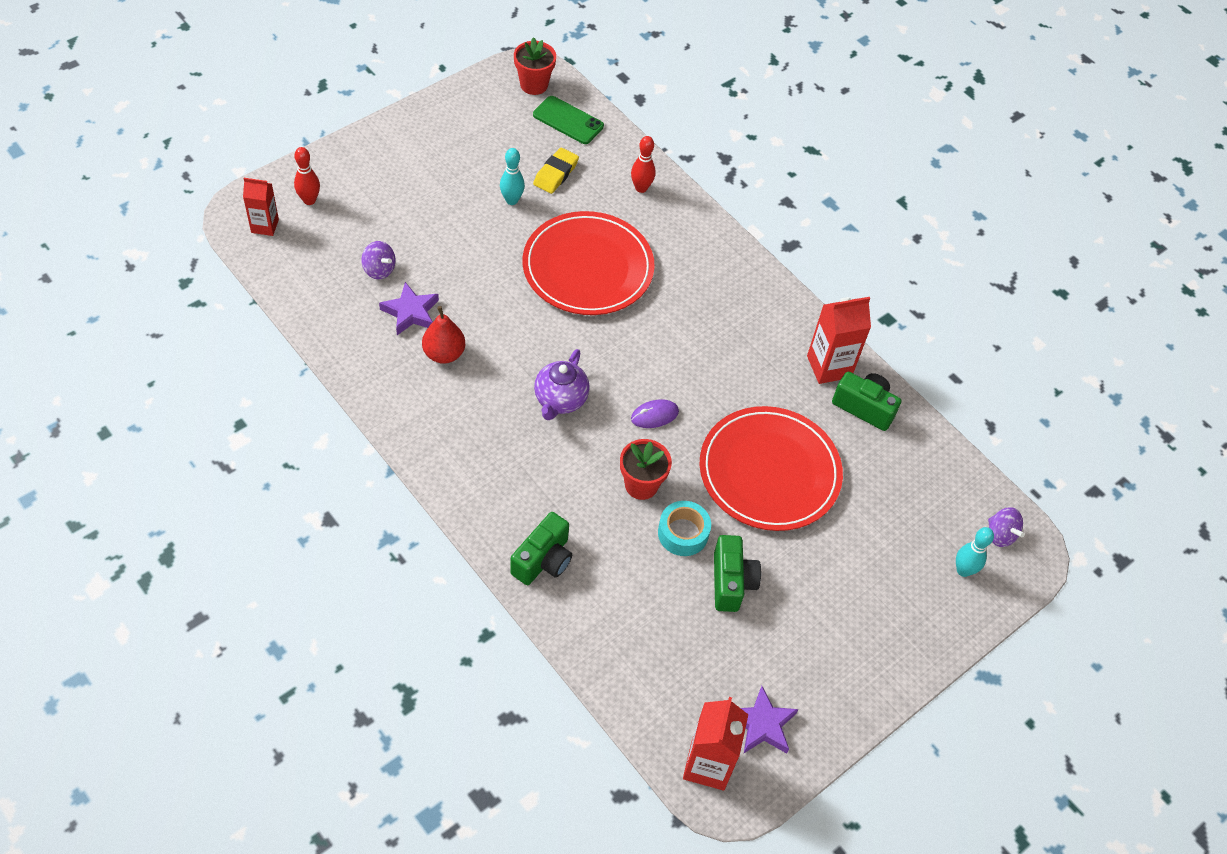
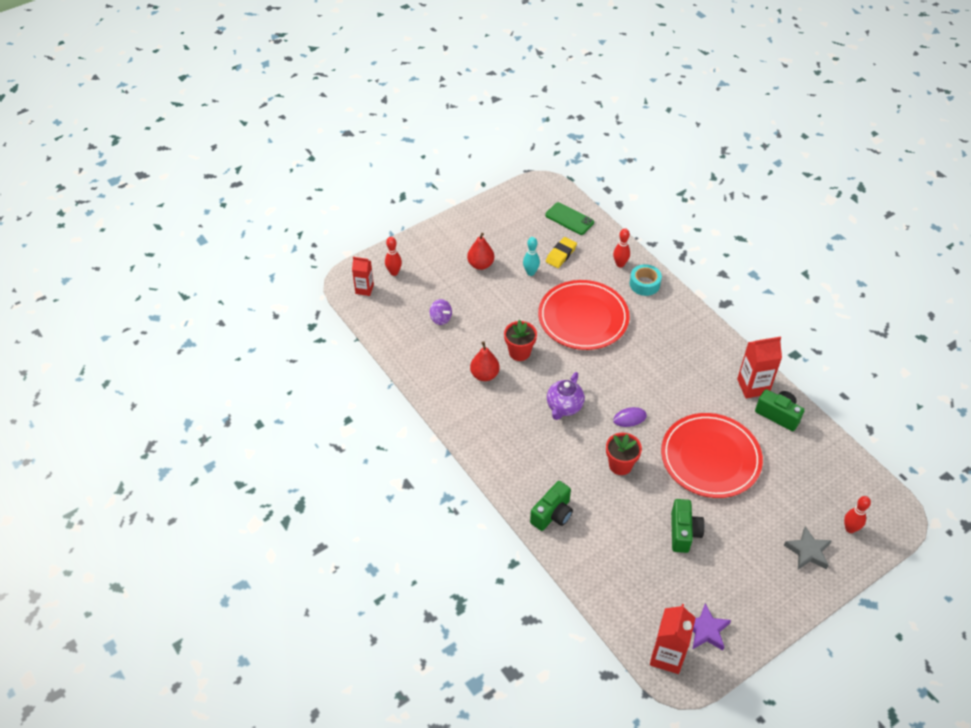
camera: 10 degrees right, 5 degrees down
(411, 312) = (462, 347): purple star -> none
(438, 188) = (480, 264): none -> red pear
(534, 85) = (546, 195): red flower pot -> red flower pot (519, 352)
(683, 533) = (649, 498): turquoise tape -> turquoise tape (644, 284)
(905, 605) = (808, 551): none -> grey star
(963, 570) = (850, 529): turquoise bowling pin -> red bowling pin
(1000, 535) = (877, 504): purple spinning top -> none

